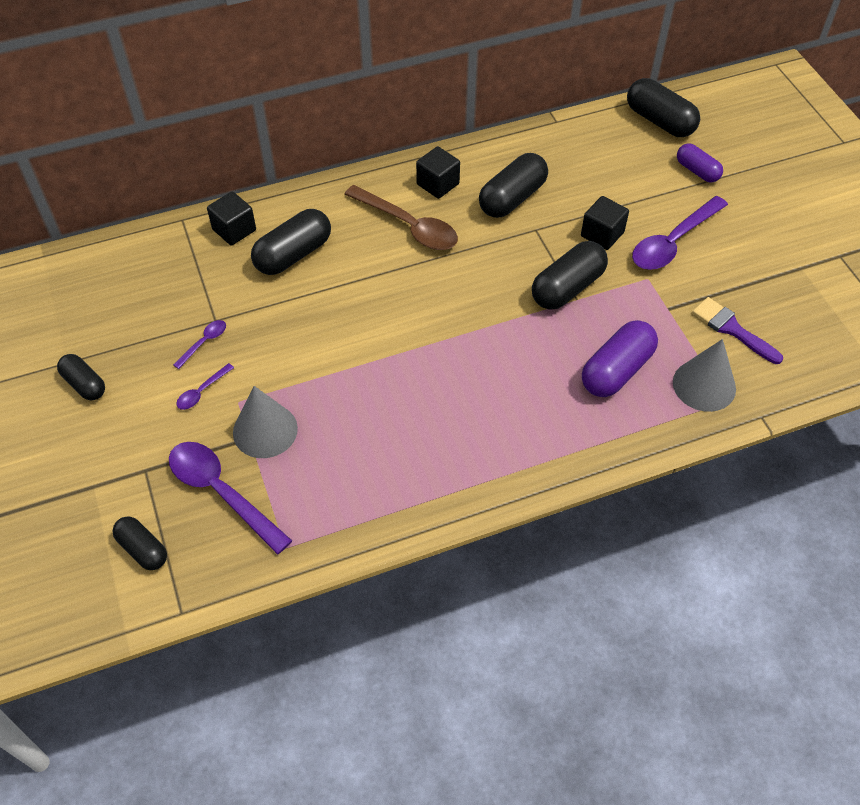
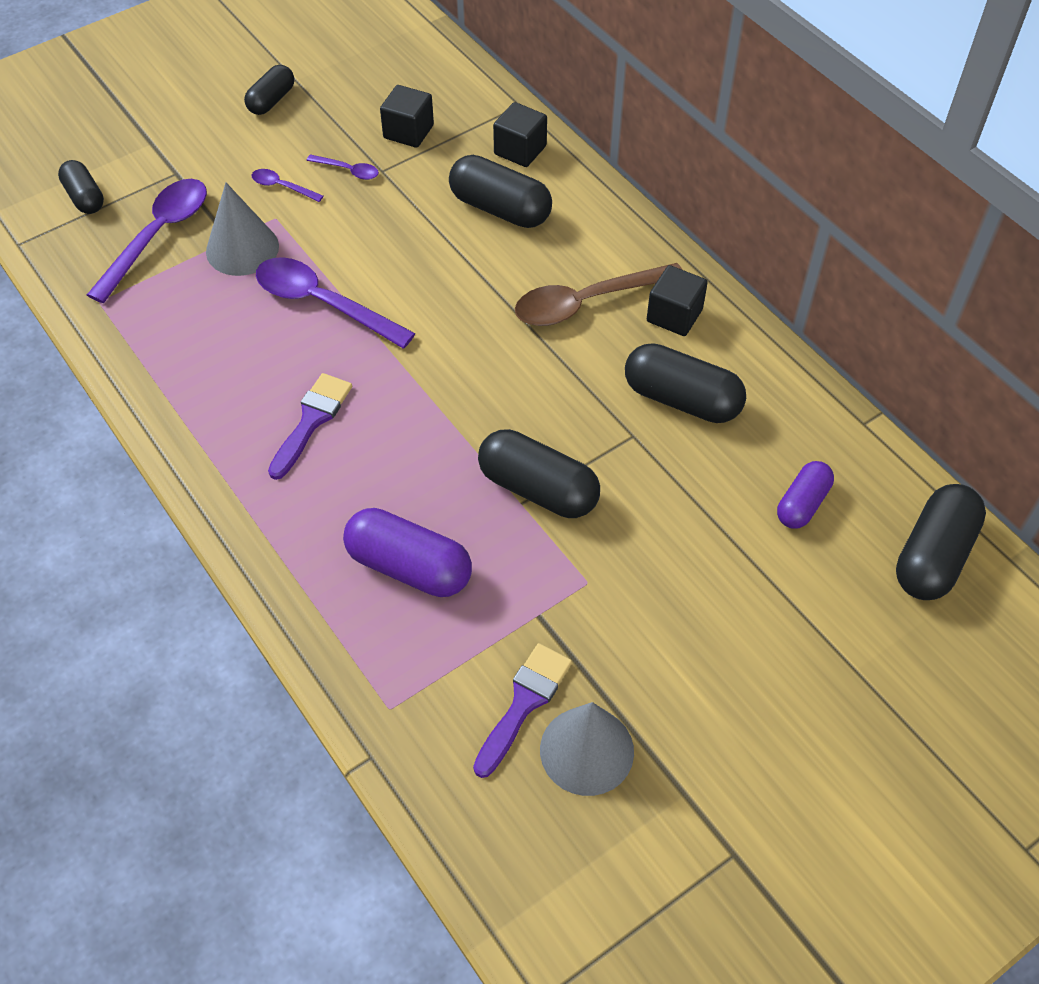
camera: 75 degrees right, 0 degrees up
(142, 549) = (84, 197): black capsule -> black capsule turned 60 degrees counterclockwise
(408, 226) = (587, 302): brown spoon -> brown spoon turned 45 degrees clockwise
(469, 408) = (311, 421): none -> purple brush
(602, 234) = (653, 514): black cube -> black cube (408, 132)
(673, 242) = (672, 606): purple spoon -> purple spoon (323, 303)
(697, 171) = (841, 622): purple capsule -> purple capsule (802, 504)
(704, 385) = (410, 676): grey cone -> grey cone (587, 750)

